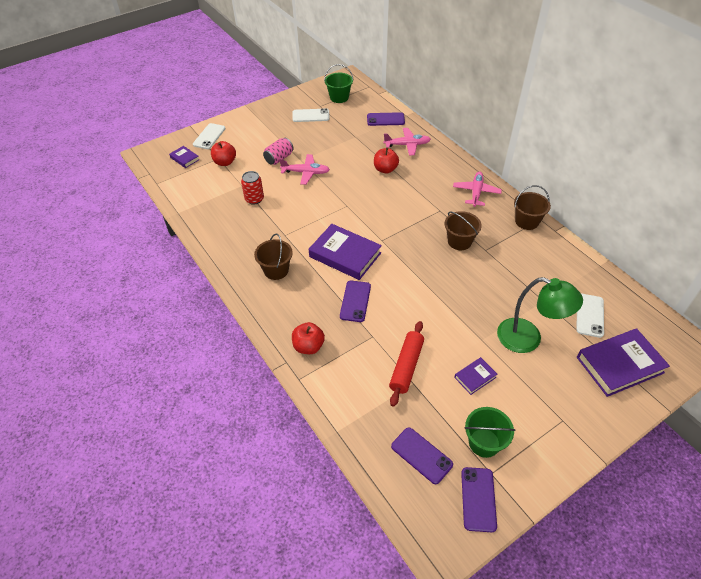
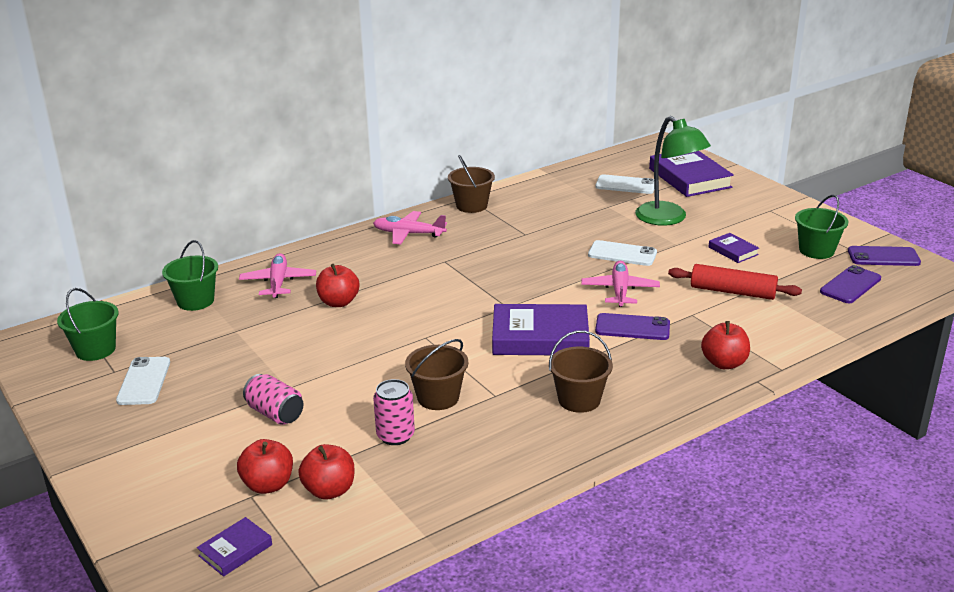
camera: 90 degrees left, 20 degrees down
(209, 136) = (160, 519): white phone -> white phone (622, 254)
(217, 181) = (329, 490): none -> red apple
(254, 199) = (395, 436): red can -> pink can
(306, 173) = (328, 380): pink plane -> pink plane (620, 290)
(345, 255) = (540, 337): purple book -> purple book turned 60 degrees clockwise
(385, 119) = (195, 301): purple phone -> green bucket
(459, 241) = (509, 250): brown bucket -> brown bucket (438, 397)
(528, 339) = (668, 219): green lamp -> green lamp turned 120 degrees clockwise

